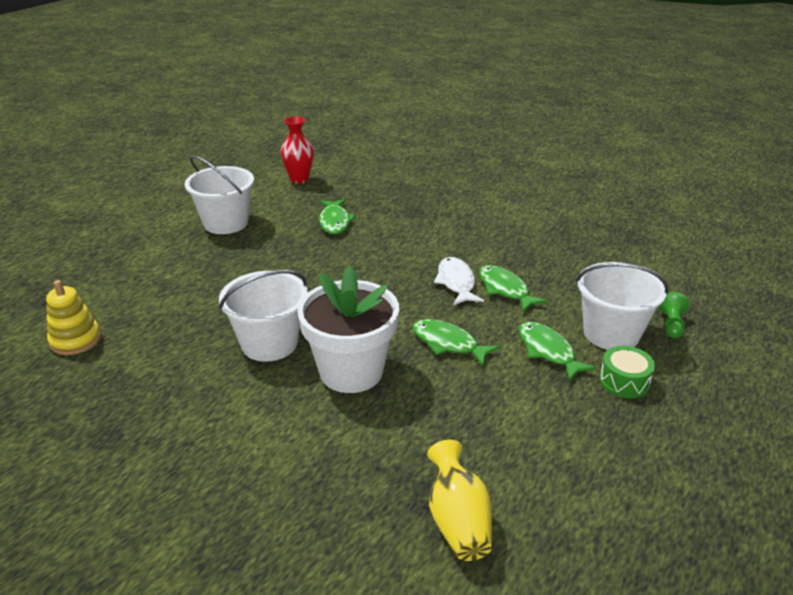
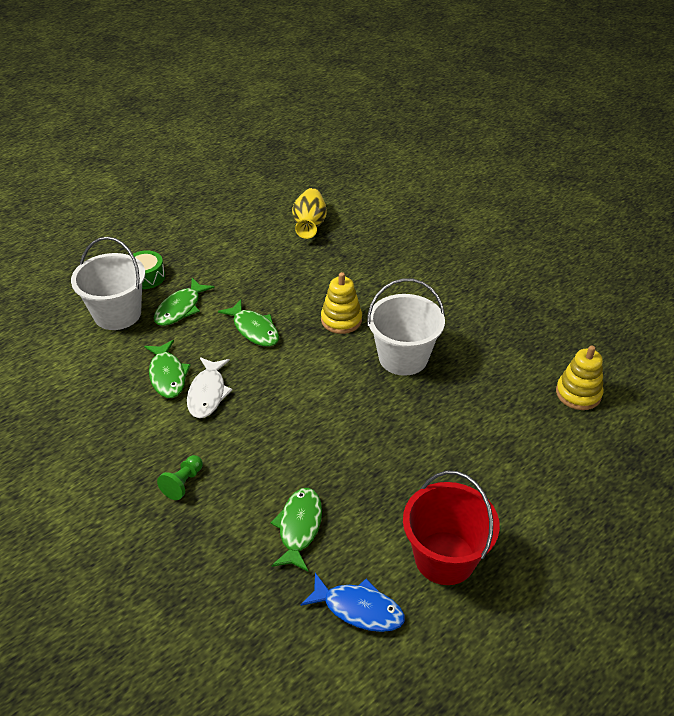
camera: 165 degrees left, 10 degrees up
(226, 223) = (444, 558): white bucket -> red bucket
(283, 197) = (358, 609): none -> blue fish
(299, 179) = (324, 663): red vase -> none
(351, 371) = (341, 320): white flower pot -> yellow stacking toy
(548, 351) = (180, 308): green fish -> green fish turned 45 degrees clockwise
(671, 325) = (62, 312): green pawn -> green pawn (183, 483)

